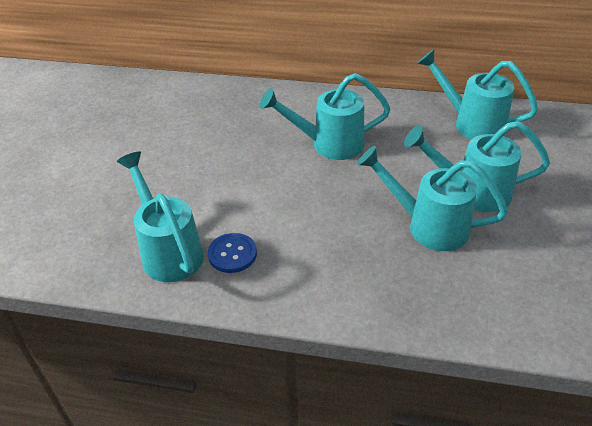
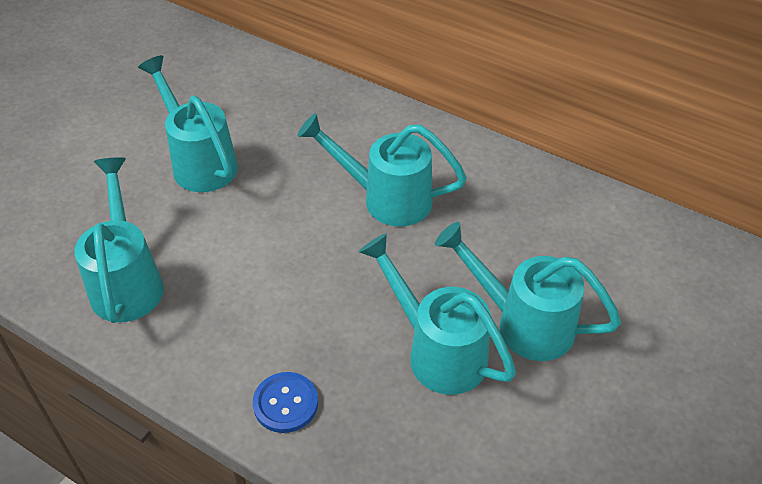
camera: 20 degrees right, 5 degrees up
(232, 254) = (191, 309): blue button -> blue button (285, 403)
(471, 123) = (587, 223): turquoise watering can -> turquoise watering can (199, 161)

